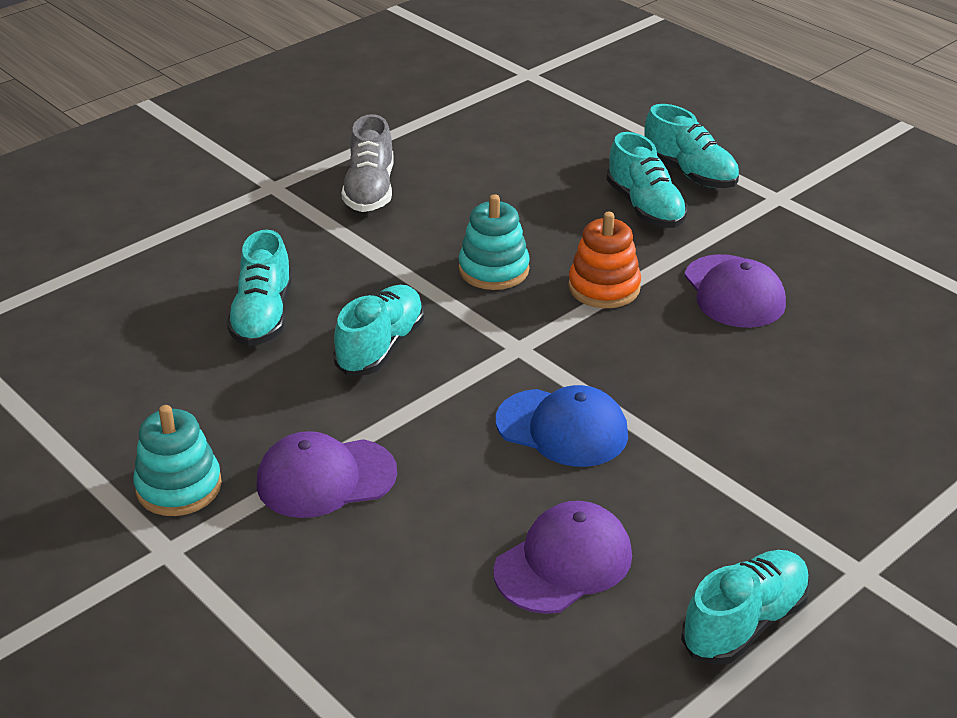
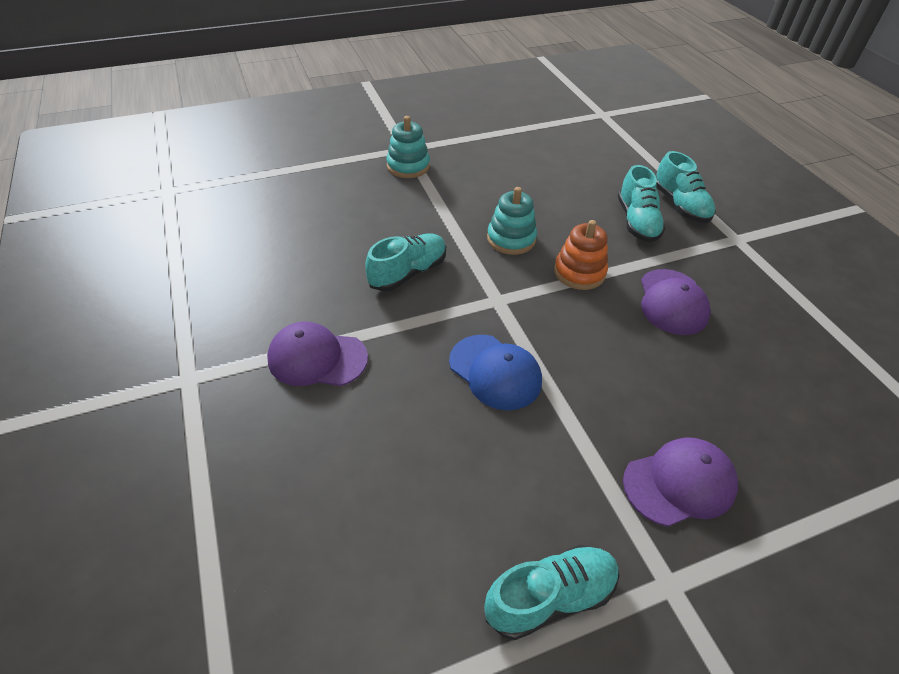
camera: 20 degrees right, 10 degrees up
(179, 487) = (225, 334): turquoise stacking toy -> turquoise stacking toy (408, 166)
(263, 316) = (349, 231): turquoise shoe -> none
(370, 190) = (462, 165): grey shoe -> none
(563, 563) = (438, 485): purple cap -> purple cap (679, 483)

